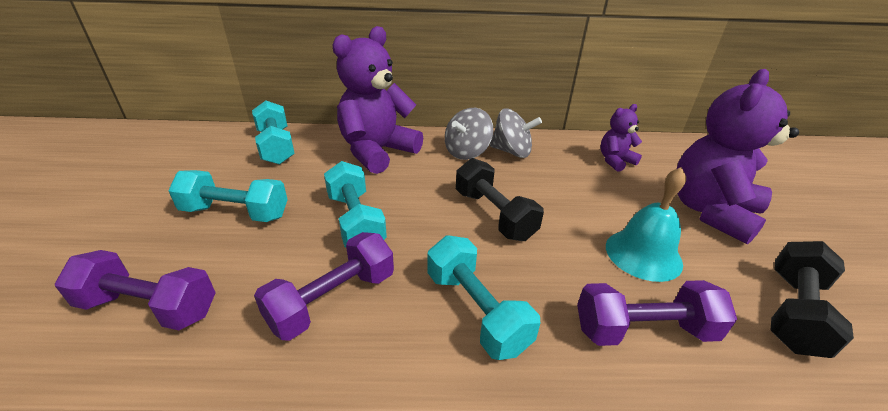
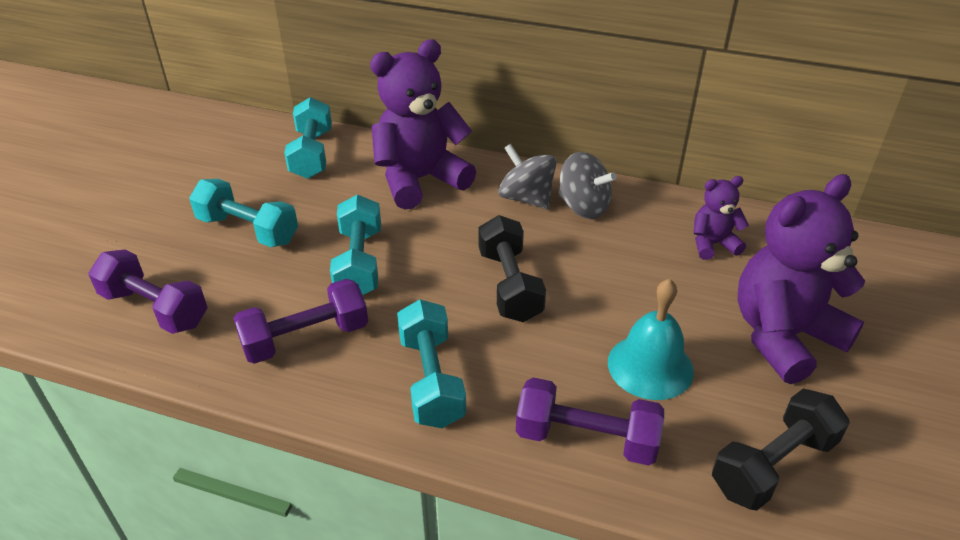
camera: 20 degrees right, 5 degrees up
(467, 152) = (526, 198): grey spinning top -> grey spinning top turned 75 degrees clockwise

